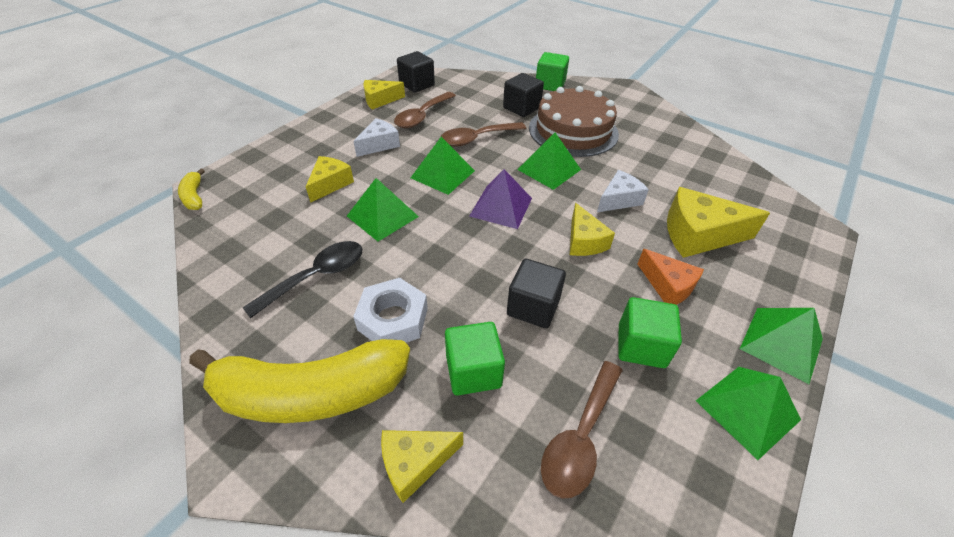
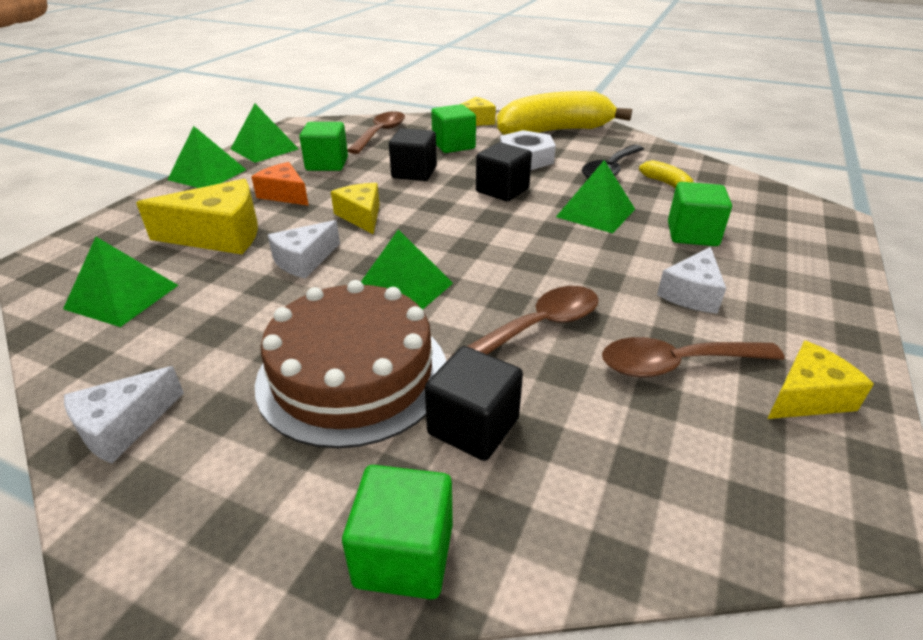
camera: 170 degrees right, 10 degrees down
(194, 196) = (821, 206): yellow banana -> yellow banana (667, 184)
(330, 184) = (692, 234): yellow cheese -> green cube
(417, 85) = (785, 474): black cube -> black cube (502, 190)
(422, 116) = (676, 364): brown spoon -> brown spoon turned 120 degrees counterclockwise
(442, 174) = (559, 263): green pyramid -> green pyramid (122, 296)
(501, 207) = (463, 235): purple pyramid -> none
(666, 125) = (123, 426): none -> white cheese

